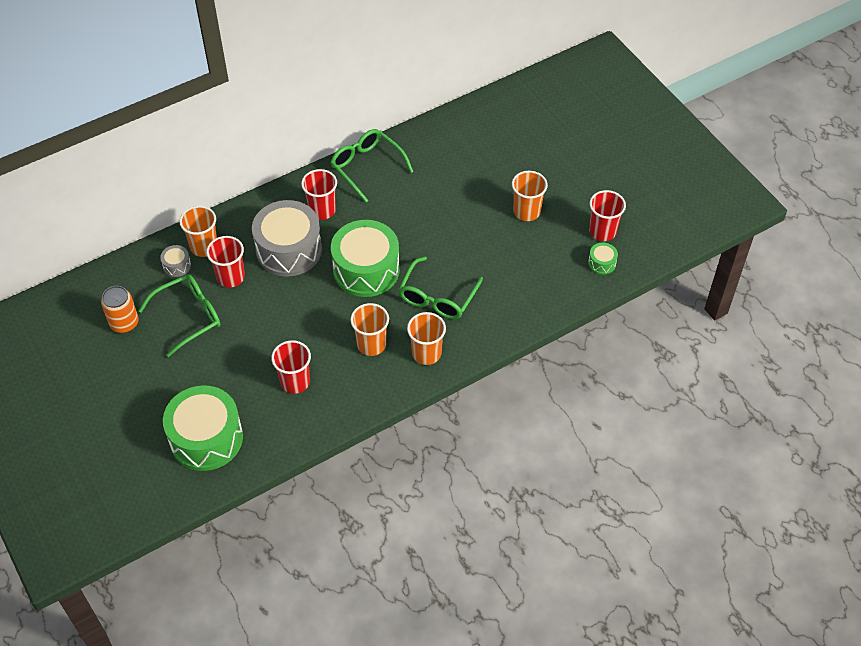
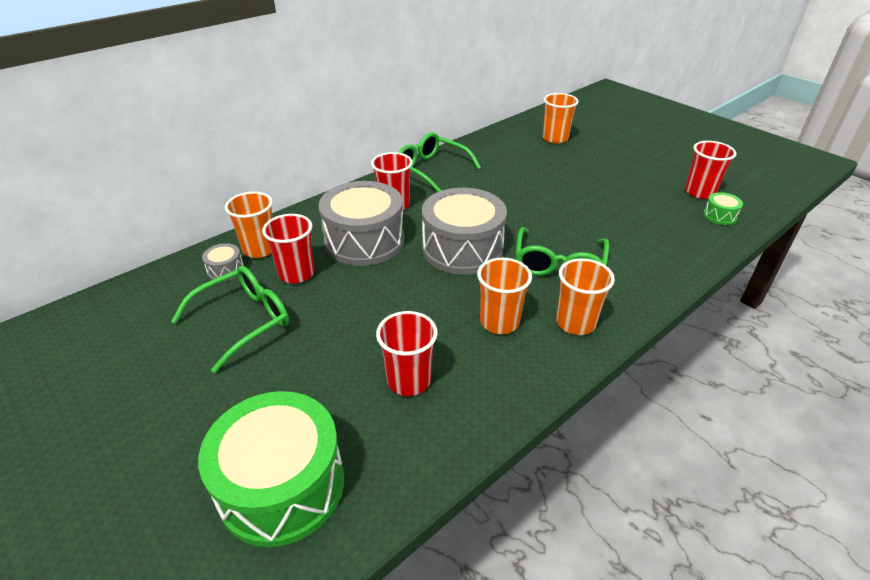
camera: 10 degrees left, 15 degrees down
(124, 323) = (150, 339): orange can -> none
(366, 269) = (462, 249): green drum -> grey drum
(527, 211) = (612, 185): orange cup -> orange cup (555, 138)

